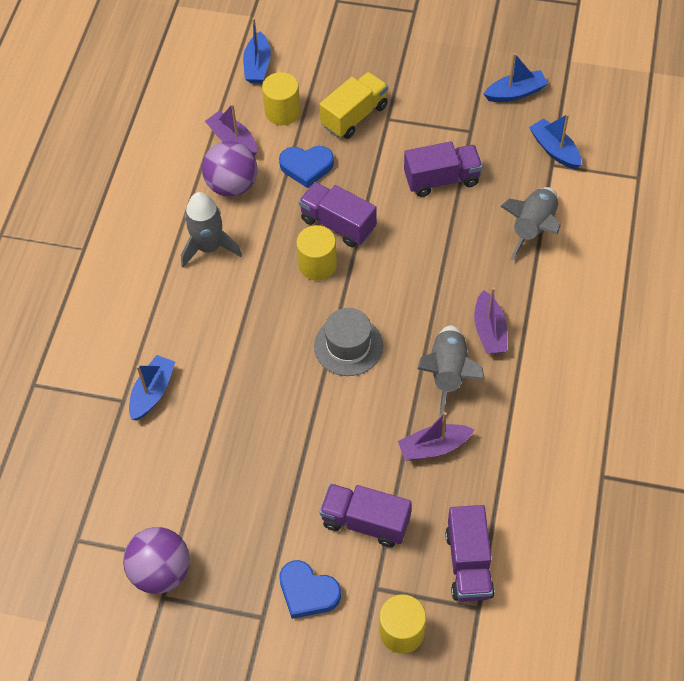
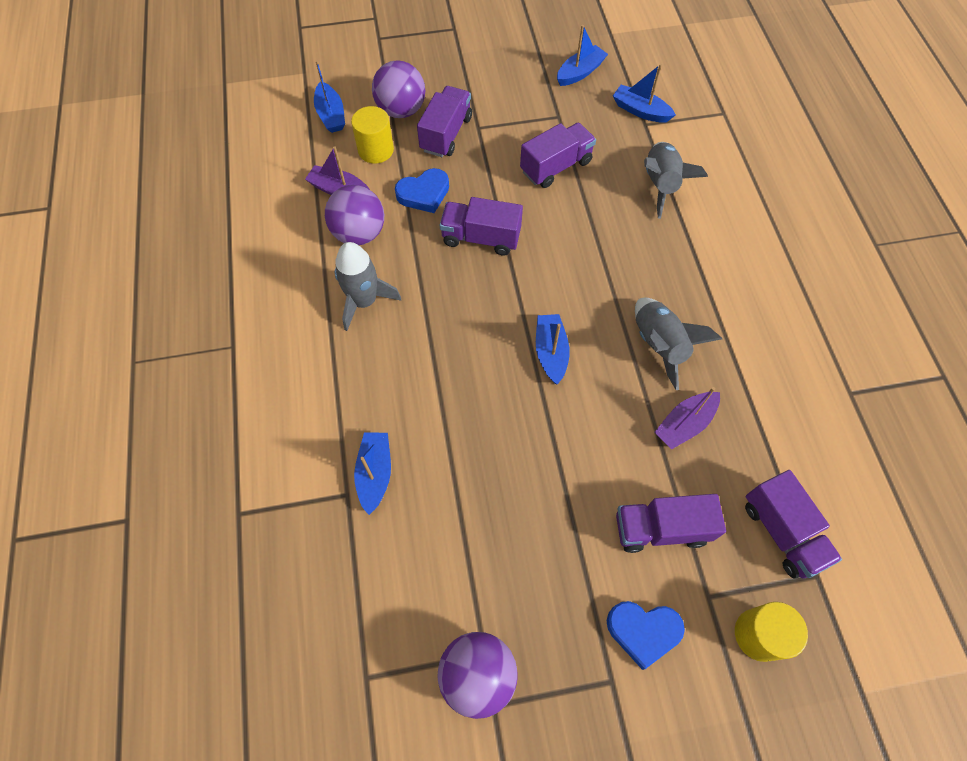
camera: 25 degrees left, 5 degrees up
(317, 265) = (481, 283): yellow cylinder -> none
(324, 80) = (401, 110): none -> purple ball
(348, 346) = (551, 352): grey hat -> blue boat
(354, 116) = (446, 134): yellow truck -> purple truck
(489, 330) = (673, 291): purple boat -> none

